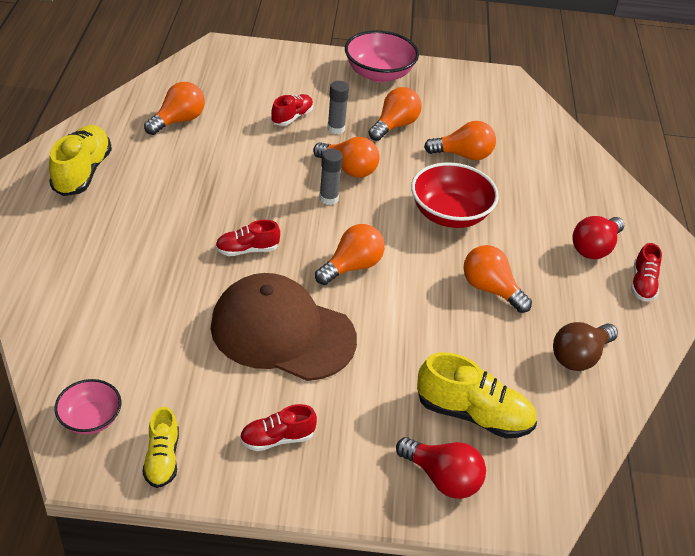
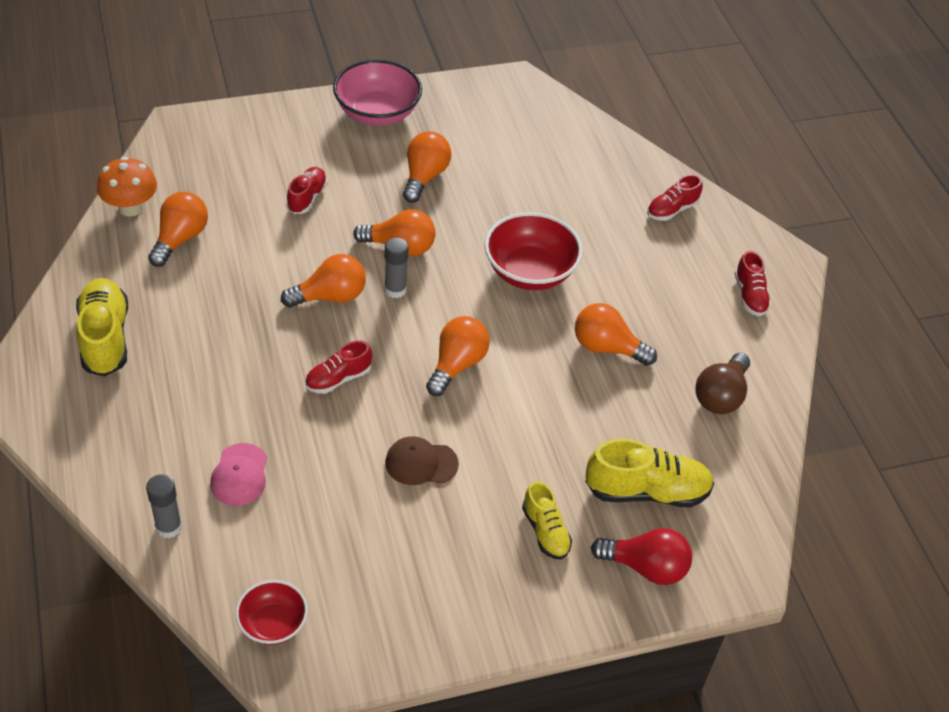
camera: 20 degrees left, 5 degrees up
(90, 419) = (273, 624): pink bowl -> red bowl
(128, 297) = (239, 475): none -> pink cap
(153, 91) = (131, 207): none -> orange mushroom
(162, 458) = (368, 640): yellow shoe -> yellow shoe (545, 531)
(277, 438) = (471, 580): red shoe -> red shoe (672, 210)
(282, 332) = (421, 463): brown cap -> brown cap, size x0.44
(336, 128) = (362, 199): grey glue stick -> grey glue stick (169, 527)
(463, 155) = (513, 194): orange light bulb -> orange light bulb (330, 296)
(594, 248) = (689, 268): red light bulb -> none

